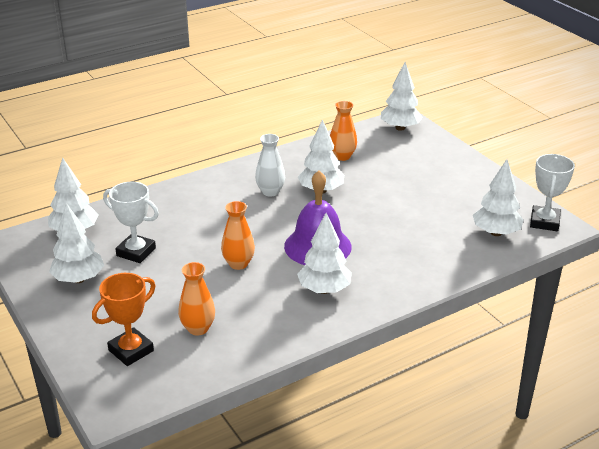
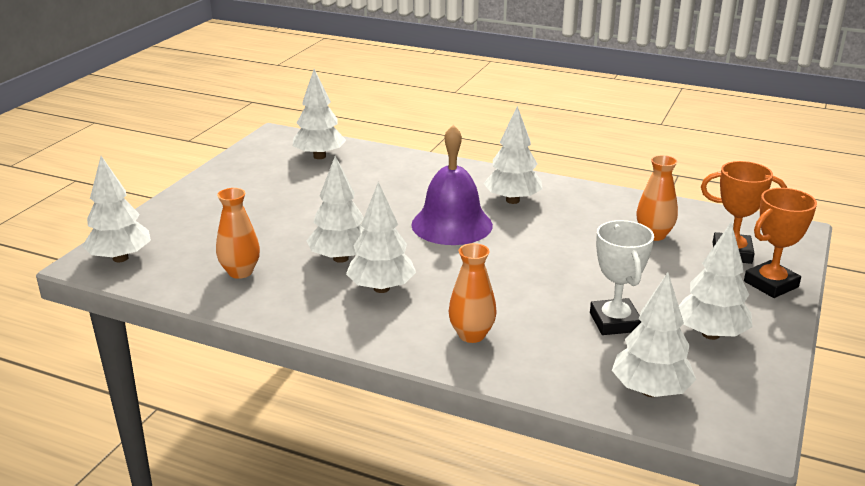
camera: 125 degrees left, 5 degrees down
(79, 340) = (771, 284): none -> orange trophy
(238, 264) = (539, 253): orange vase -> orange vase (471, 335)
(270, 192) = (381, 288): white vase -> white tree
(544, 222) = (276, 142): white trophy -> none

